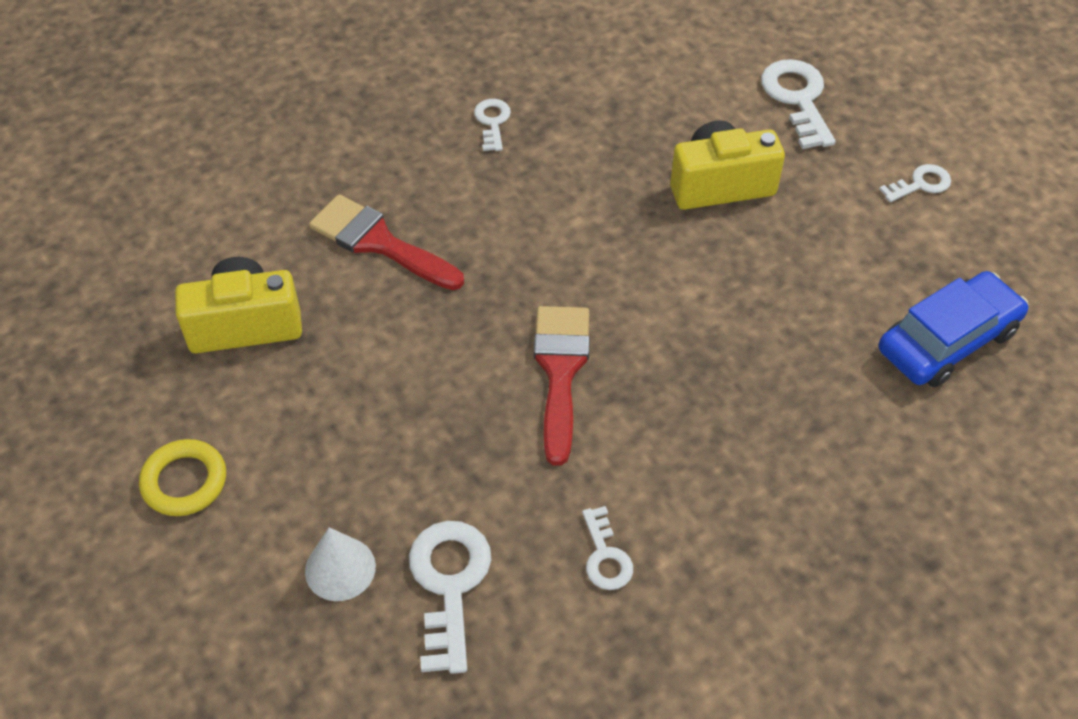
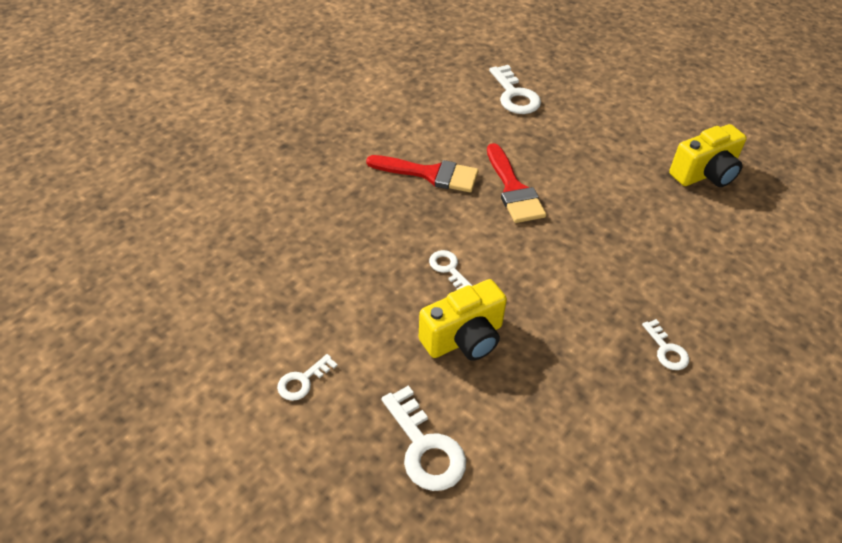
camera: 160 degrees right, 5 degrees down
(184, 481) = (665, 105): yellow ring -> none
(340, 568) = (567, 91): white cone -> none
(378, 242) = (672, 236): red brush -> red brush (430, 174)
(605, 556) = (448, 118): white key -> white key (448, 268)
(947, 341) = (277, 259): blue car -> none

